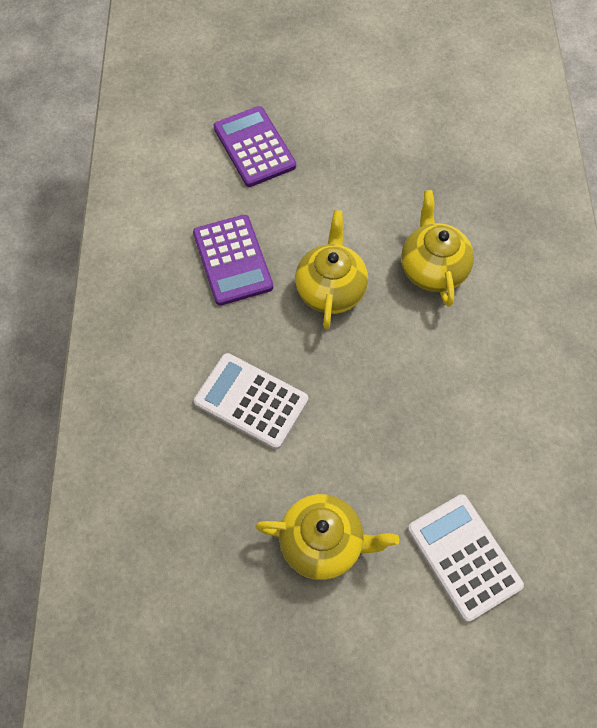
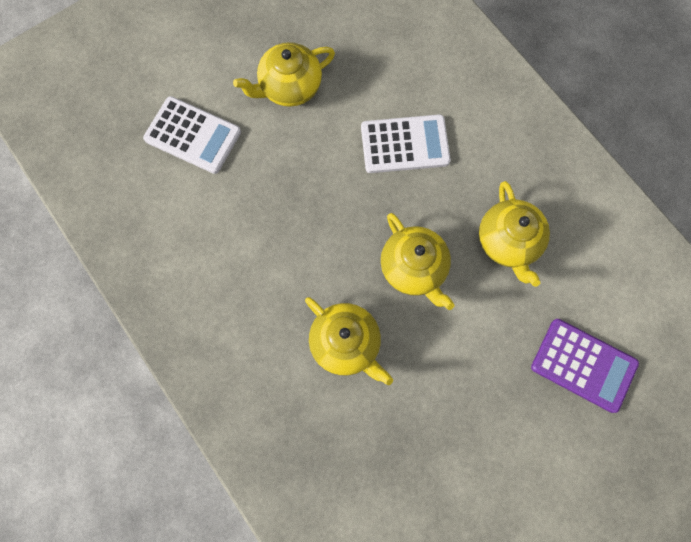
camera: 145 degrees right, 10 degrees up
(233, 260) = (508, 242): purple calculator -> yellow teapot

